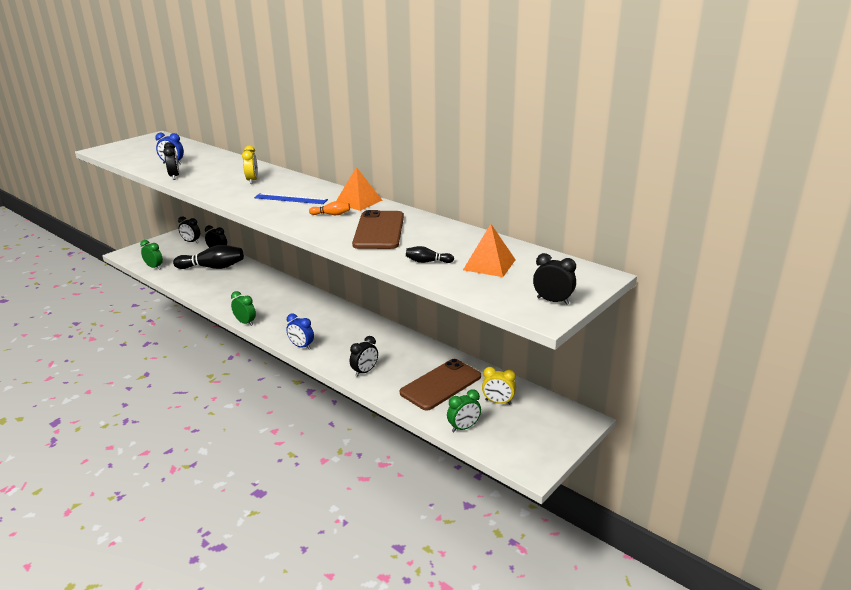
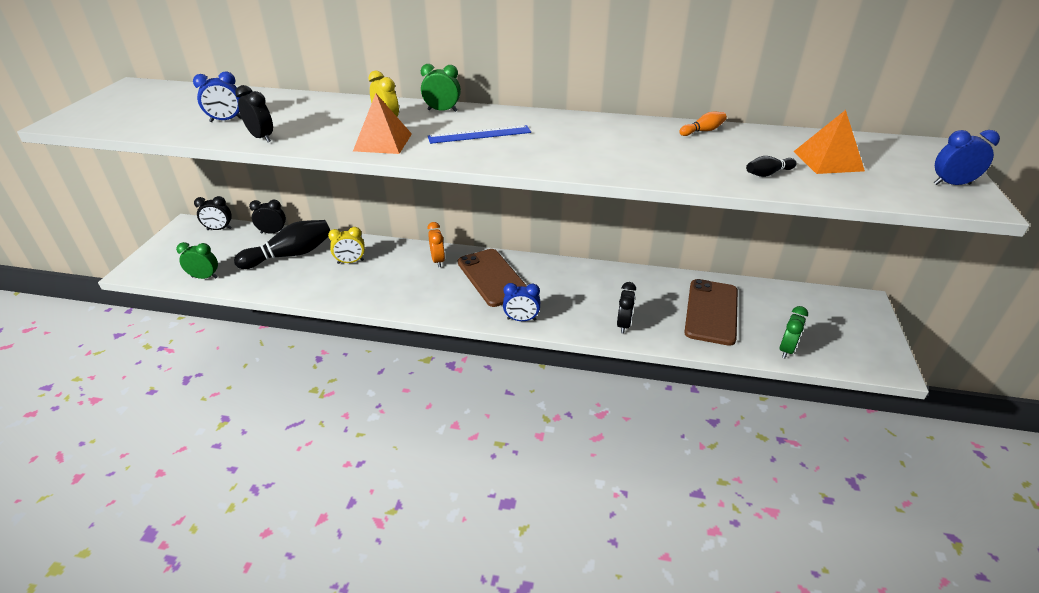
camera: 30 degrees left, 10 degrees up
(245, 322) = (420, 312): green clock -> green clock (442, 110)
(294, 295) = (438, 261): none -> orange clock
(331, 214) = (564, 143): orange bowling pin -> orange bowling pin (702, 131)
(358, 202) = (566, 121): orange pyramid -> orange pyramid (383, 142)
(379, 230) = (652, 150): brown phone -> brown phone (492, 277)
(498, 402) = (781, 310): yellow clock -> yellow clock (350, 262)
(552, 301) = (951, 184): black clock -> blue clock

